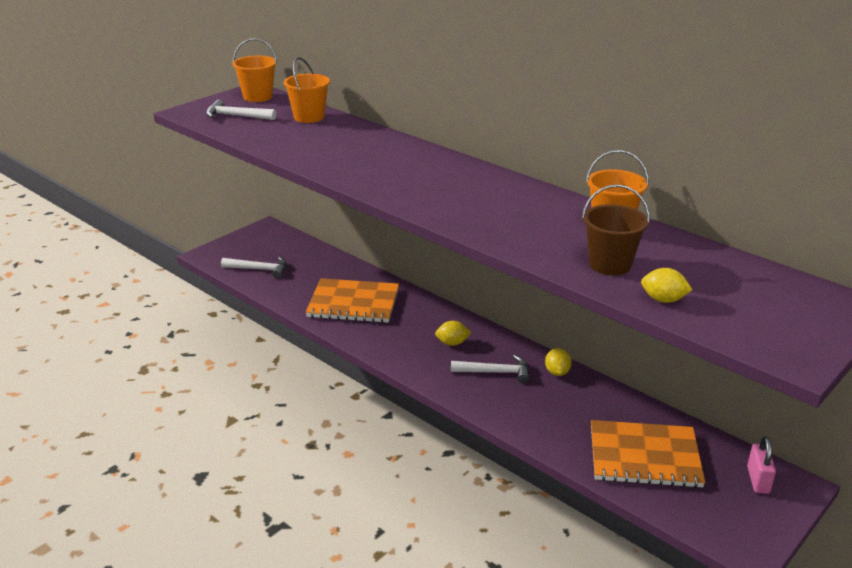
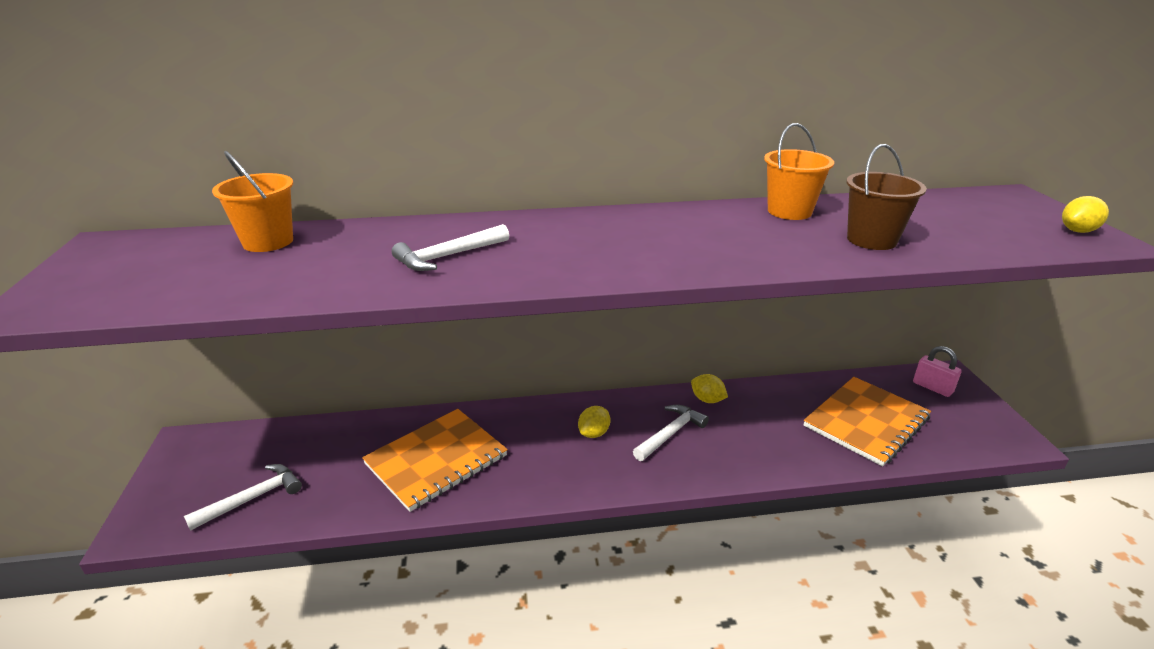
camera: 50 degrees left, 0 degrees up
(236, 116) = (143, 281): white hammer -> white hammer (448, 256)
(258, 97) = (128, 247): orange bucket -> none
(663, 300) = (964, 246): yellow lemon -> yellow lemon (1078, 231)

